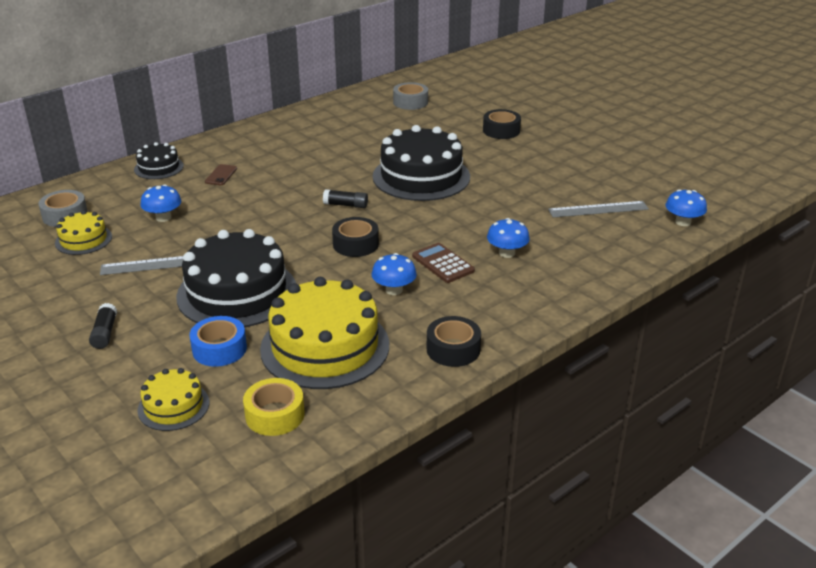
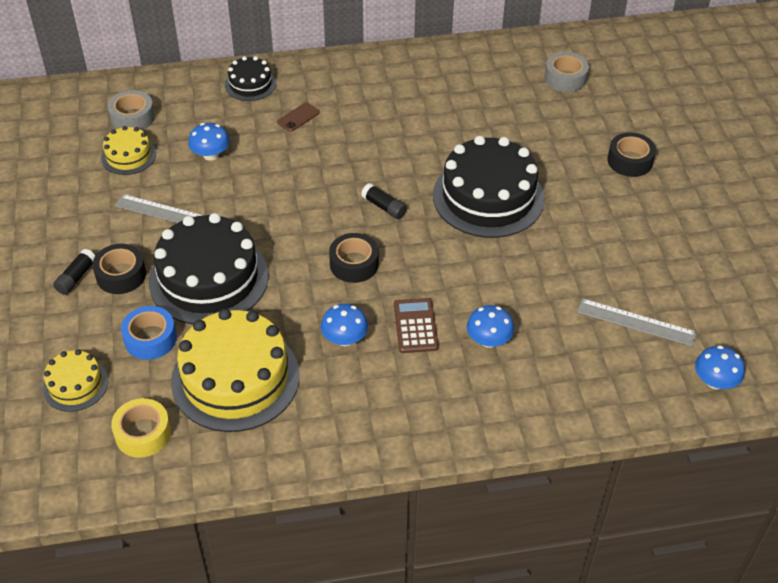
camera: 30 degrees right, 15 degrees up
(453, 349) = (341, 436): black tape -> black tape (121, 275)

